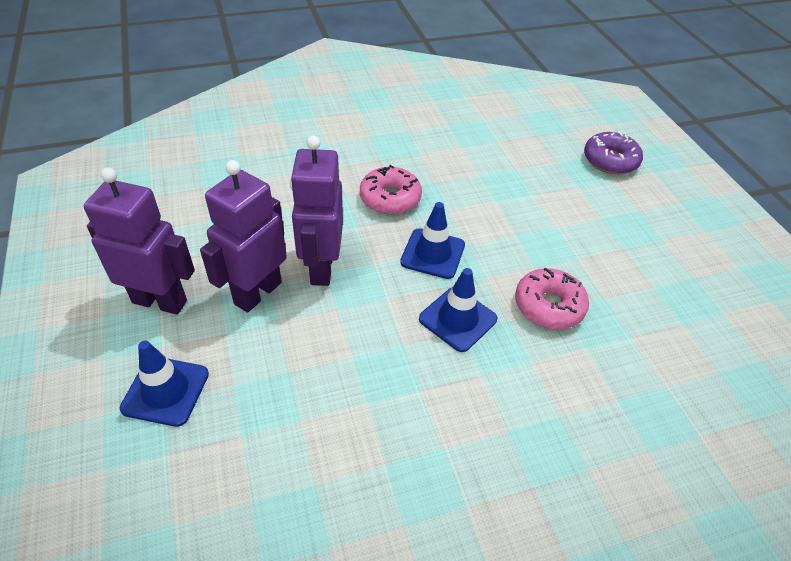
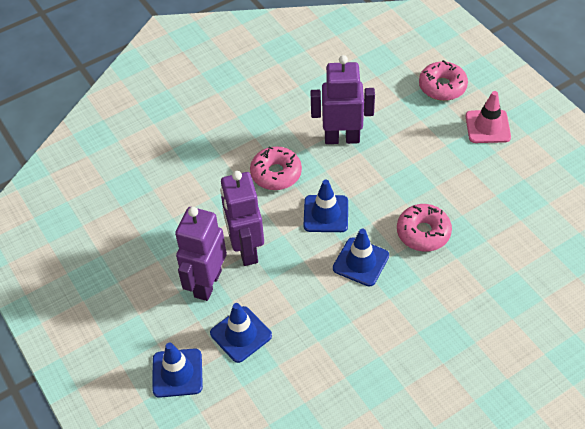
camera: 10 degrees left, 5 degrees up
(160, 301) = (138, 310): purple robot -> purple robot (342, 138)
(270, 365) = (241, 334): none -> blue traffic cone
(610, 160) = (442, 86): purple donut -> pink donut
(656, 211) = (487, 127): none -> pink traffic cone

